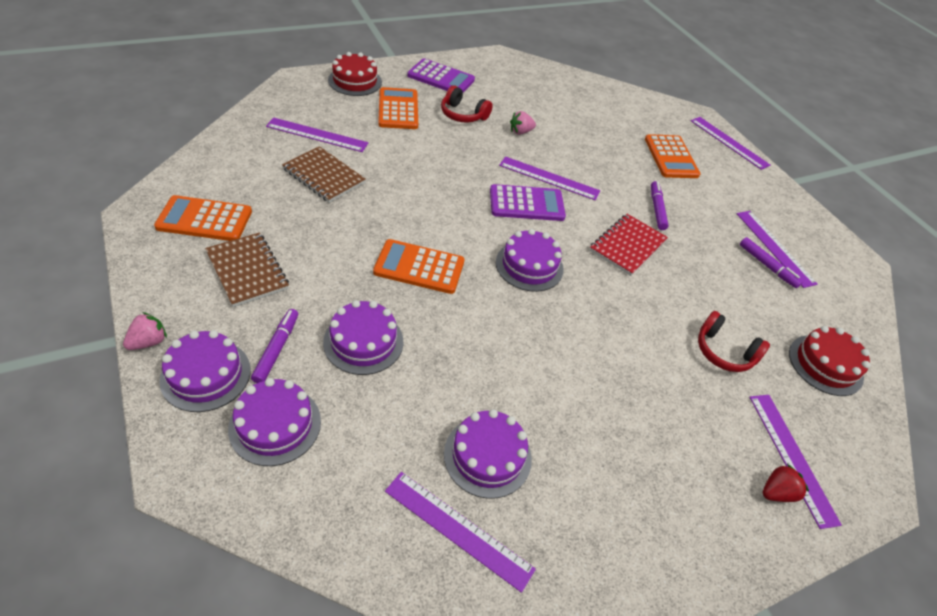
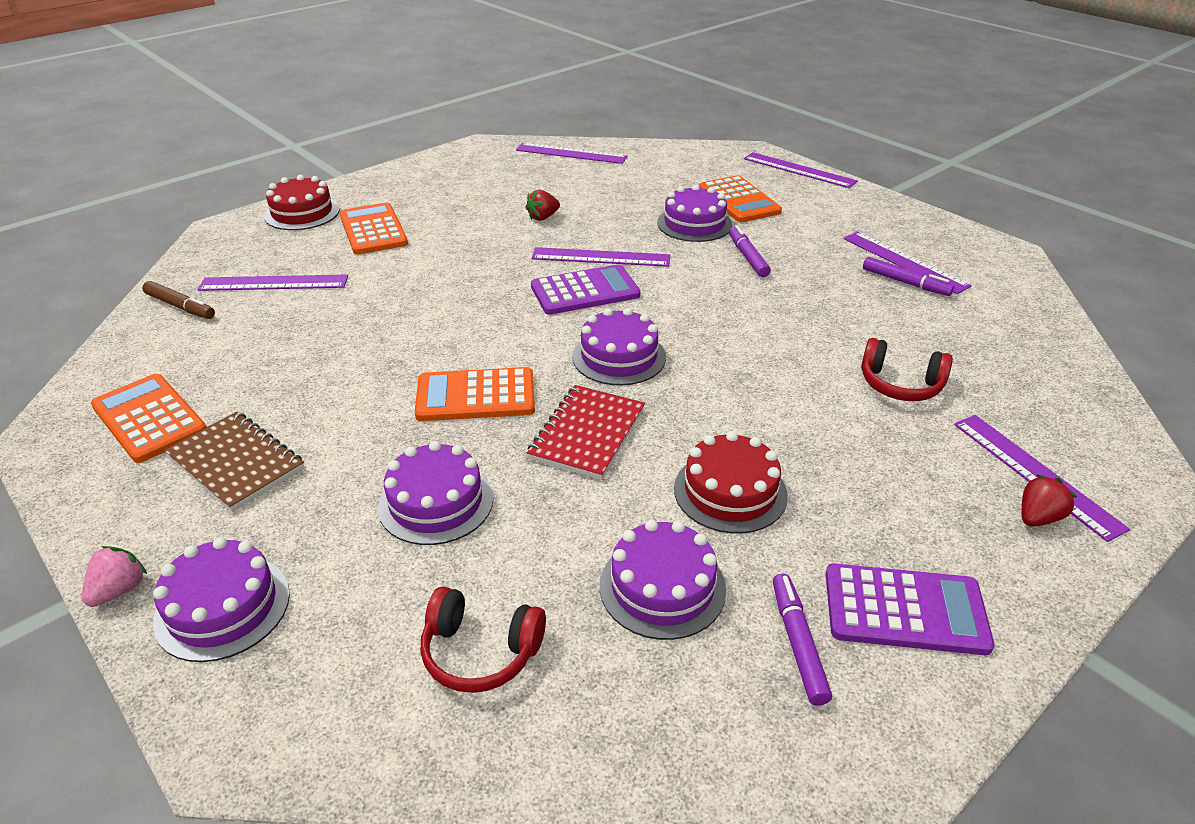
camera: 10 degrees left, 10 degrees down
(204, 219) = (149, 418): orange calculator -> orange calculator turned 60 degrees clockwise
(251, 136) = (180, 306): none -> brown marker
(275, 425) = (350, 639): purple cake -> purple cake (694, 224)
(277, 349) = (316, 545): purple marker -> purple marker (798, 643)
(324, 176) = (302, 327): brown notebook -> none
(441, 78) = (415, 184): purple calculator -> purple calculator (905, 610)
(458, 529) = (662, 687): purple ruler -> purple ruler (571, 153)
(463, 114) = (461, 216): red headphones -> red headphones (480, 652)
(520, 132) = (543, 217): pink strawberry -> red strawberry
(627, 246) = (731, 304): red notebook -> red notebook (587, 434)
(825, 365) = (1023, 365): red cake -> red cake (730, 492)

